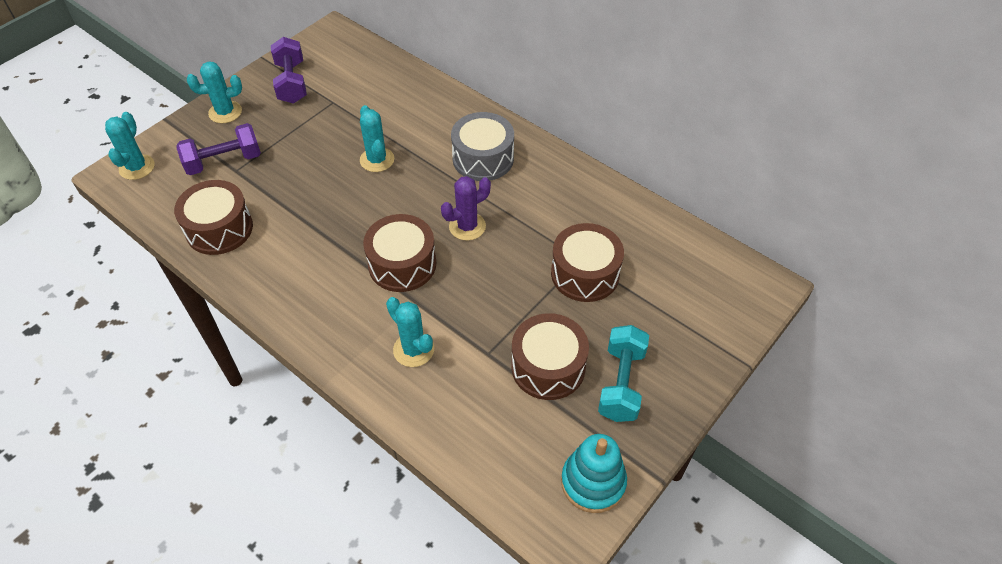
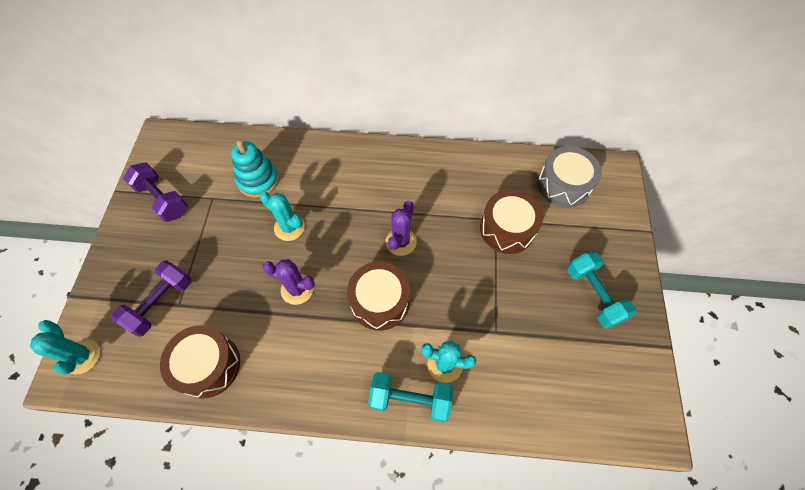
camera: 35 degrees left, 10 degrees up
(225, 112) = (124, 258): turquoise cactus -> none
(339, 213) = (297, 289): none -> purple cactus
(357, 357) = (410, 399): none -> turquoise dumbbell
(483, 158) = (367, 181): grey drum -> grey drum (563, 185)
(548, 367) = (541, 314): brown drum -> none
(593, 482) = (636, 379): turquoise stacking toy -> turquoise stacking toy (258, 180)

